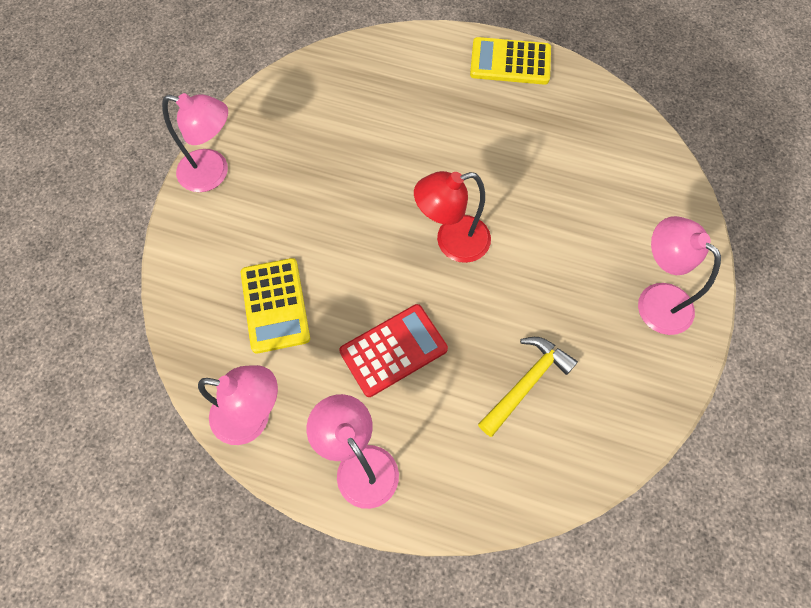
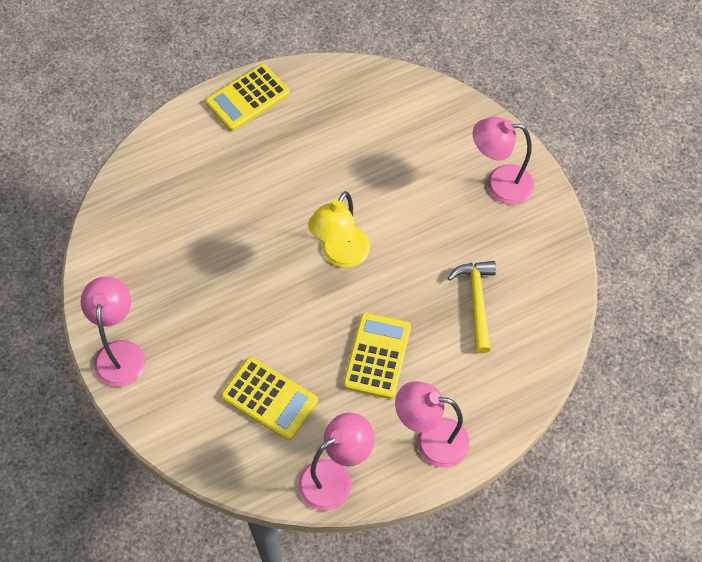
camera: 45 degrees left, 5 degrees down
(213, 173) = (120, 352): pink lamp -> pink lamp turned 60 degrees counterclockwise
(393, 350) = (377, 356): red calculator -> yellow calculator
(452, 242) = (340, 255): red lamp -> yellow lamp

